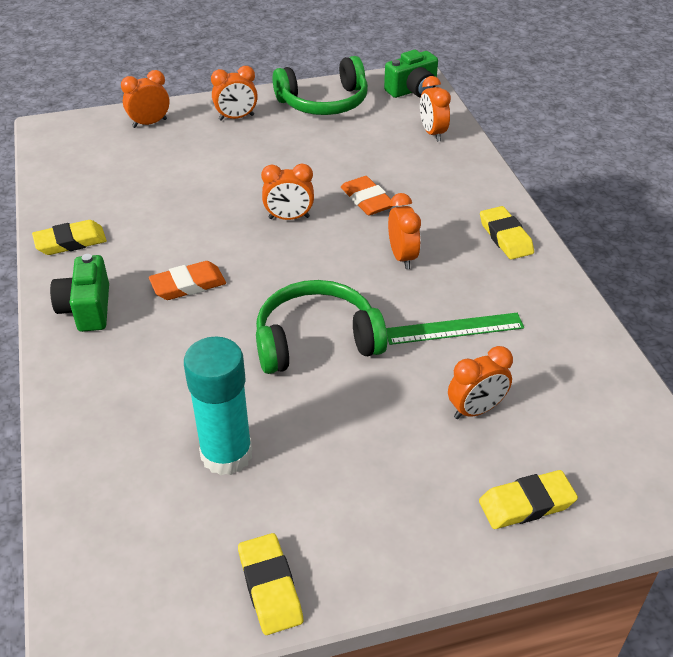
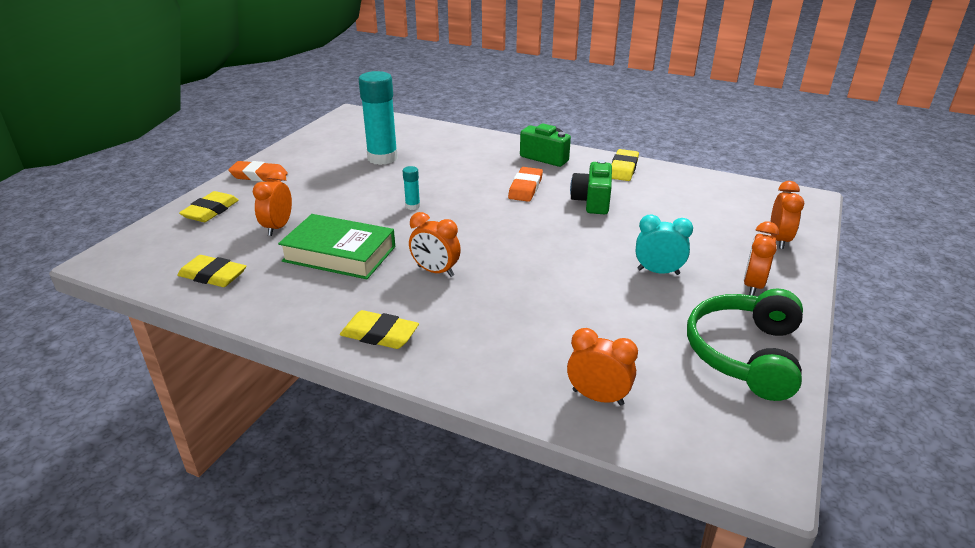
camera: 130 degrees right, 10 degrees down
(265, 157) = (658, 272): none -> turquoise clock
(270, 587) = (305, 145): yellow eraser -> yellow eraser (213, 275)
(289, 218) = (551, 247): orange clock -> none
(316, 340) = (412, 206): green headphones -> turquoise glue stick
(367, 200) = (528, 291): orange eraser -> orange eraser (259, 176)
(413, 90) = (722, 445): green camera -> green camera (592, 201)
(454, 328) = (339, 254): green ruler -> green book

